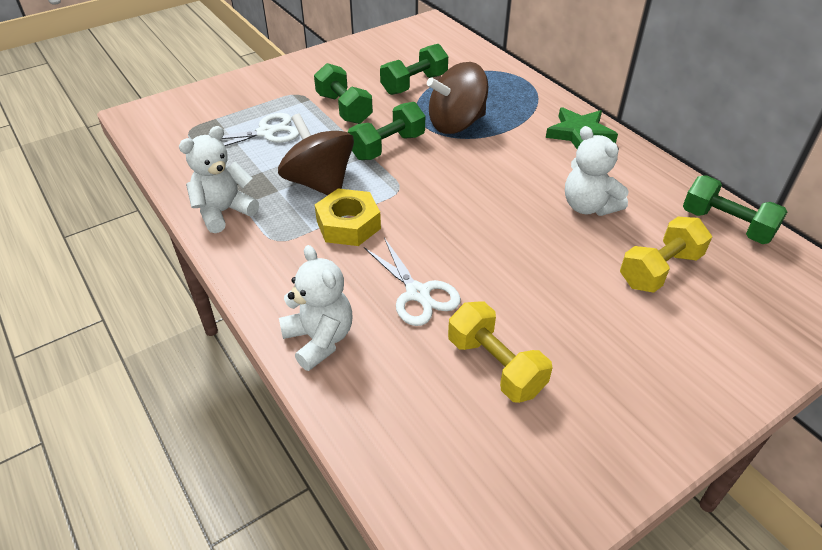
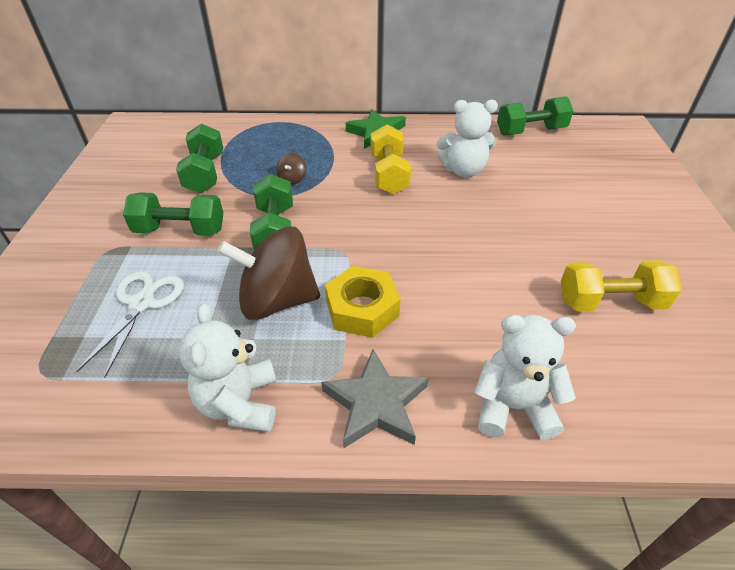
camera: 55 degrees left, 0 degrees up
(268, 269) = (376, 403): none -> grey star
(418, 293) = (495, 306): white scissors -> none
(456, 124) = (292, 179): brown spinning top -> brown spinning top, size x0.40
(660, 270) = (554, 176): yellow dumbbell -> yellow dumbbell (389, 174)

